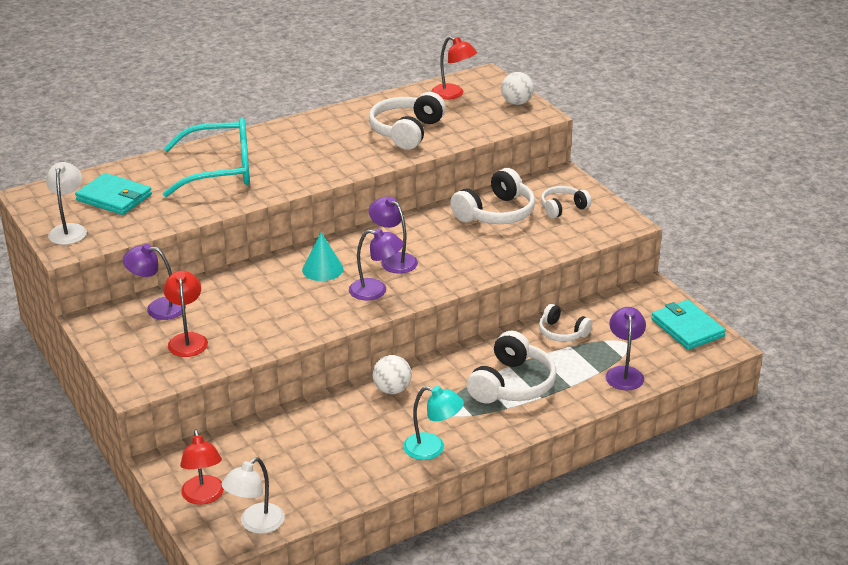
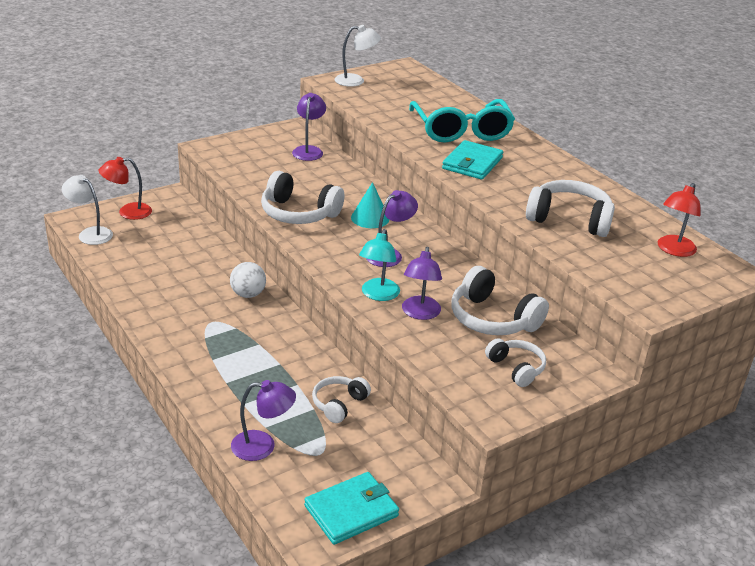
camera: 85 degrees right, 0 degrees up
(114, 198) = (406, 93): turquoise wallet -> turquoise wallet (472, 163)
(187, 340) = (264, 163): red lamp -> none
(376, 291) = (335, 244): purple lamp -> purple lamp (420, 313)
(432, 449) = (160, 314): turquoise lamp -> turquoise lamp (378, 295)
(512, 384) = (249, 365): white headphones -> white headphones (298, 213)
(516, 103) = (673, 293): white ball -> none

